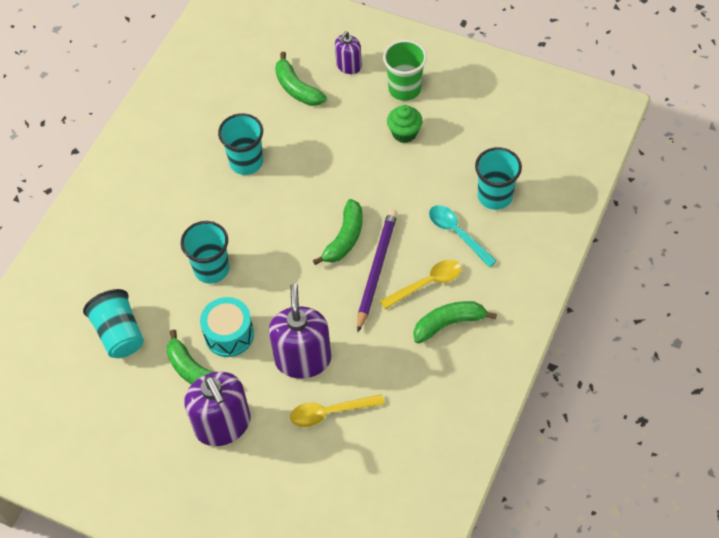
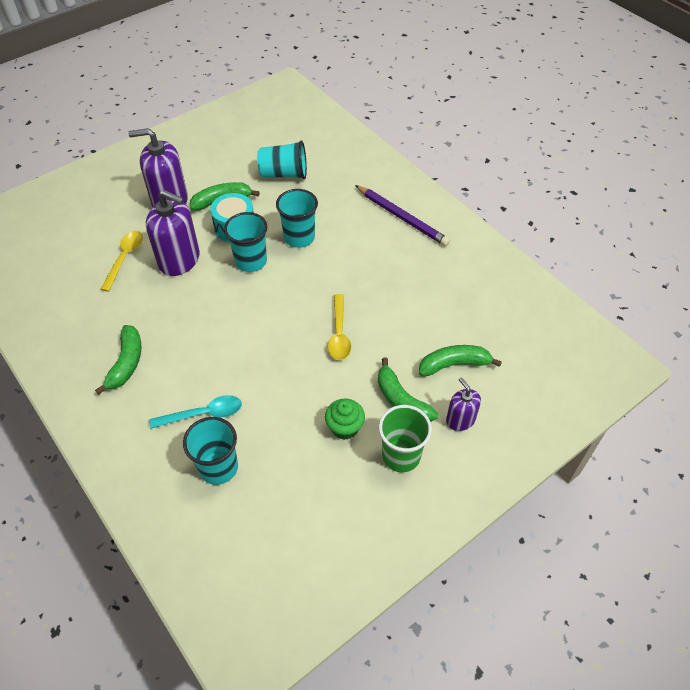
camera: 115 degrees right, 5 degrees down
(246, 162) = (389, 295): turquoise cup -> turquoise cup (251, 261)
(344, 238) = (263, 329): green banana -> green banana (401, 400)
(376, 270) = (216, 338): purple pencil -> purple pencil (401, 217)
(427, 283) = (174, 366): yellow spoon -> yellow spoon (339, 334)

